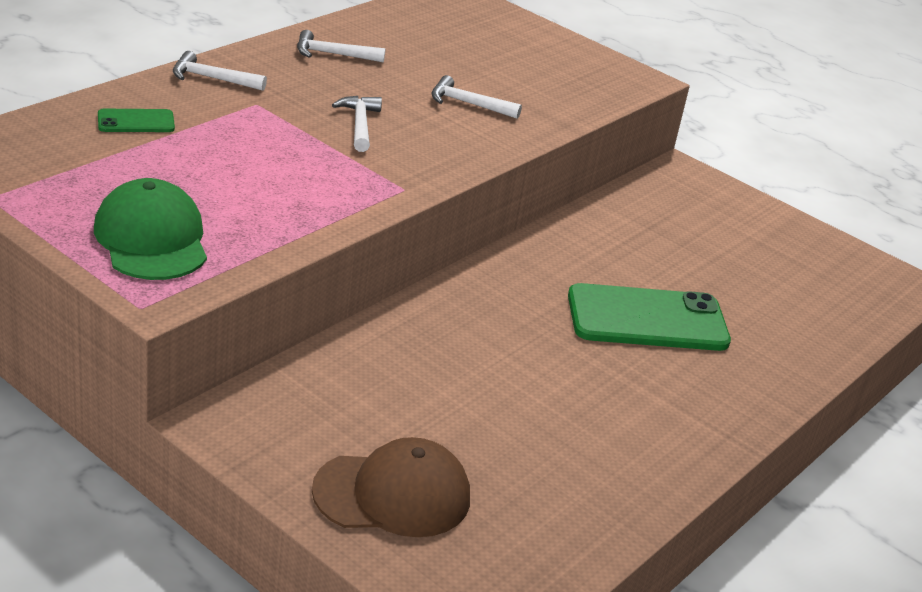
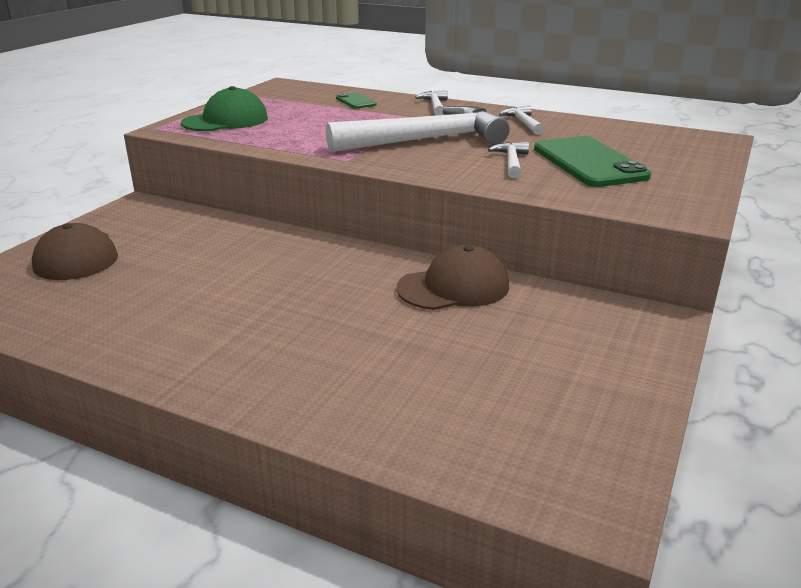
camera: 80 degrees right, 5 degrees down
(359, 125) = (426, 140): white hammer -> white hammer, size x2.35
(592, 244) = (453, 287): none -> brown cap
(647, 319) = (348, 324): green phone -> green phone (589, 162)

